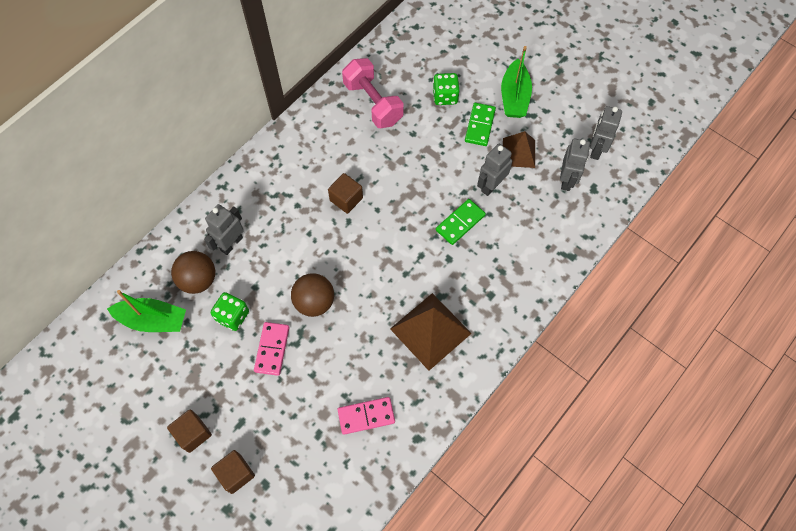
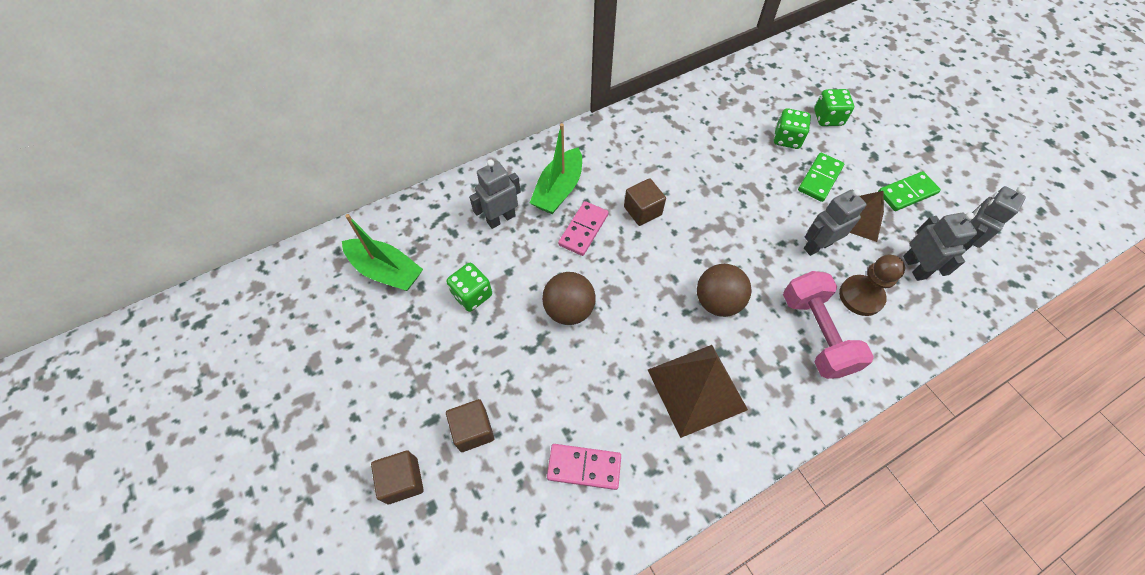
camera: 20 degrees right, 5 degrees down
(193, 433) = (374, 412): brown cube -> brown cube (473, 430)
(198, 280) = (451, 245): brown ball -> brown ball (717, 302)
(272, 349) = (501, 346): pink domino -> pink domino (583, 230)
(373, 103) = (704, 124): pink dumbbell -> pink dumbbell (816, 334)
(460, 223) = (768, 275): green domino -> green domino (907, 193)
(473, 66) = (828, 118): none -> green dice
(514, 97) = (868, 160): green boat -> green boat (558, 190)
(532, 217) = (861, 296): none -> brown pawn
(567, 180) = (914, 267): grey robot -> grey robot turned 45 degrees counterclockwise

